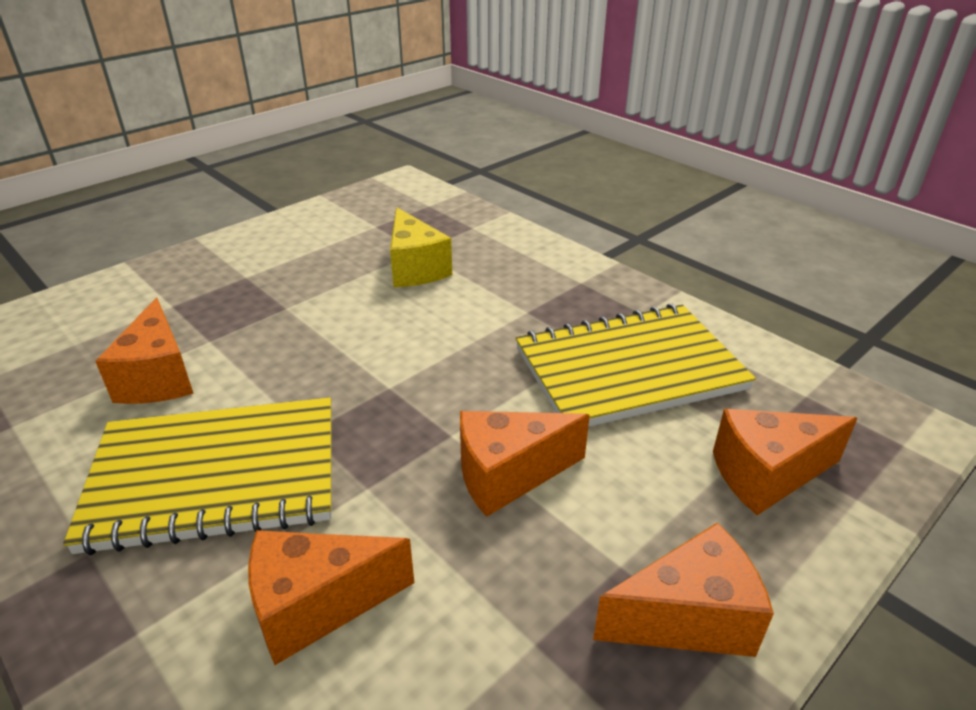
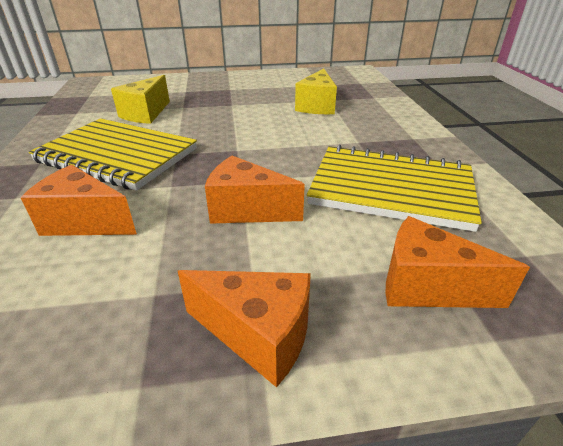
camera: 35 degrees right, 0 degrees up
(159, 378) = (146, 114): orange cheese -> yellow cheese

